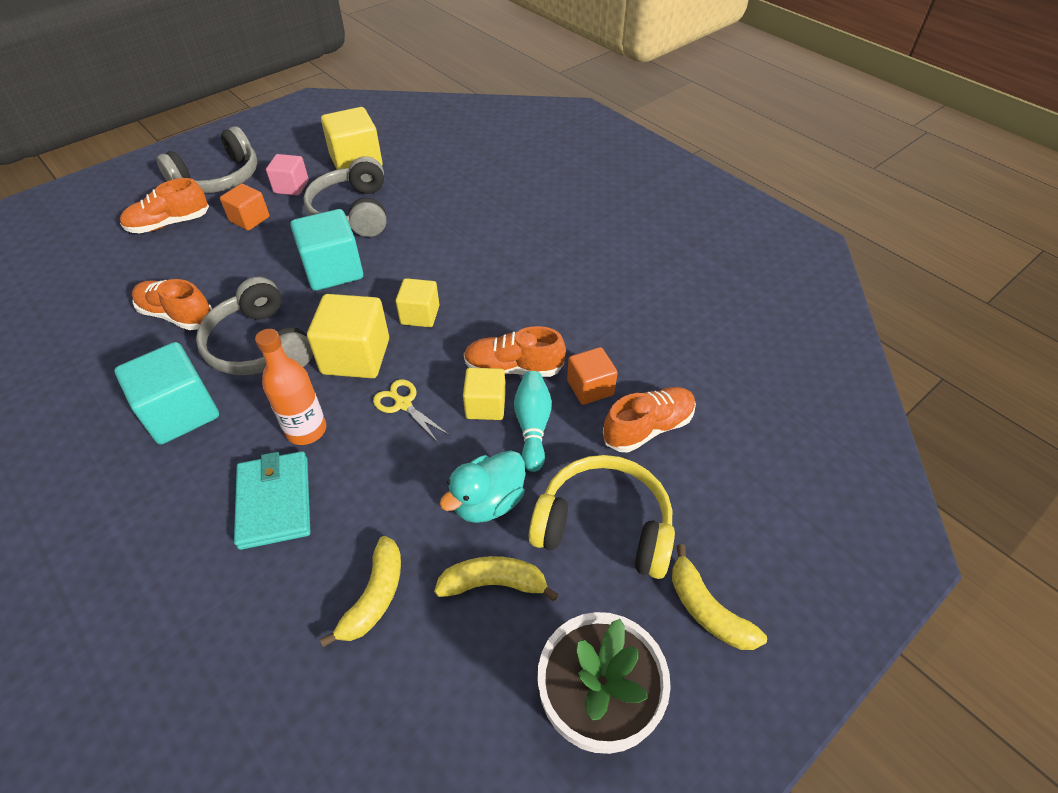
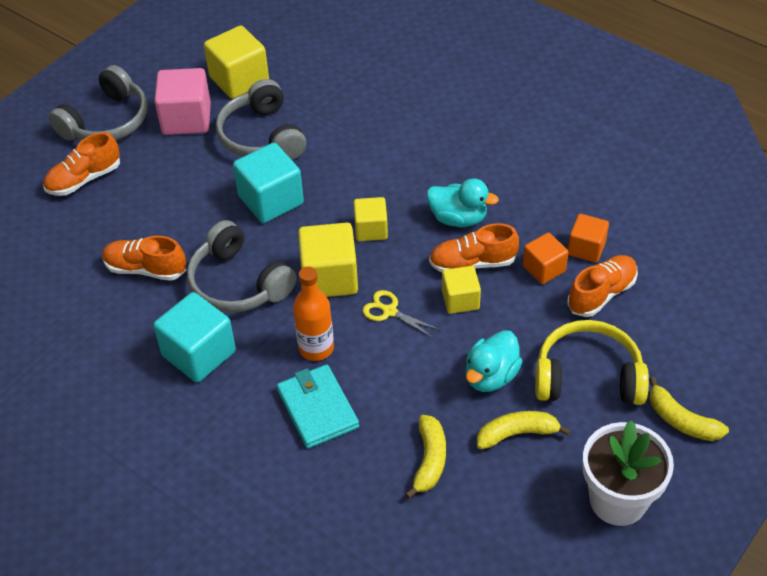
camera: 10 degrees left, 0 degrees up
(249, 219) = (162, 161): orange cube -> orange cube (586, 248)
(291, 187) = (186, 119): pink cube -> pink cube, size x1.64
(515, 319) = (458, 218): none -> turquoise duck
(532, 426) = (506, 310): turquoise bowling pin -> none

